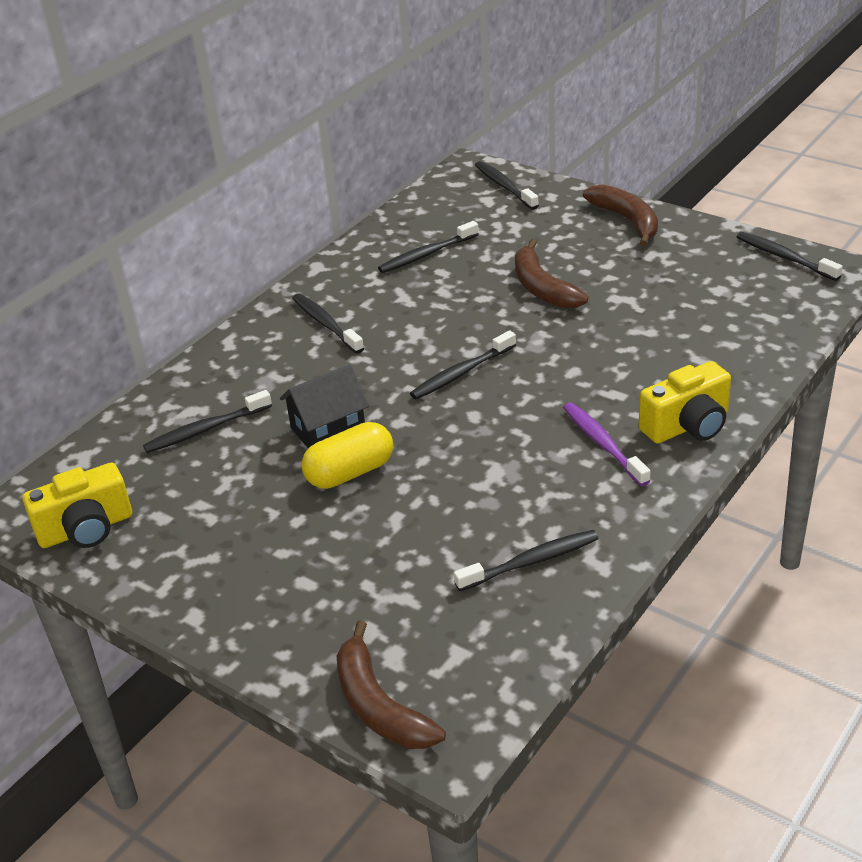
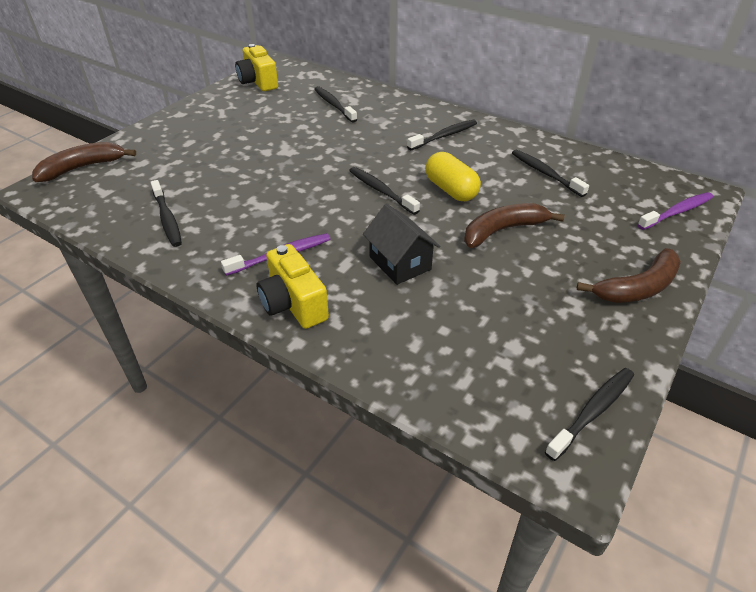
camera: 85 degrees right, 5 degrees up
(328, 430) = (325, 142): black house -> black house (400, 263)
(350, 472) = (280, 151): yellow capsule -> yellow capsule (451, 190)
(504, 186) = (677, 212): black toothbrush -> purple toothbrush

